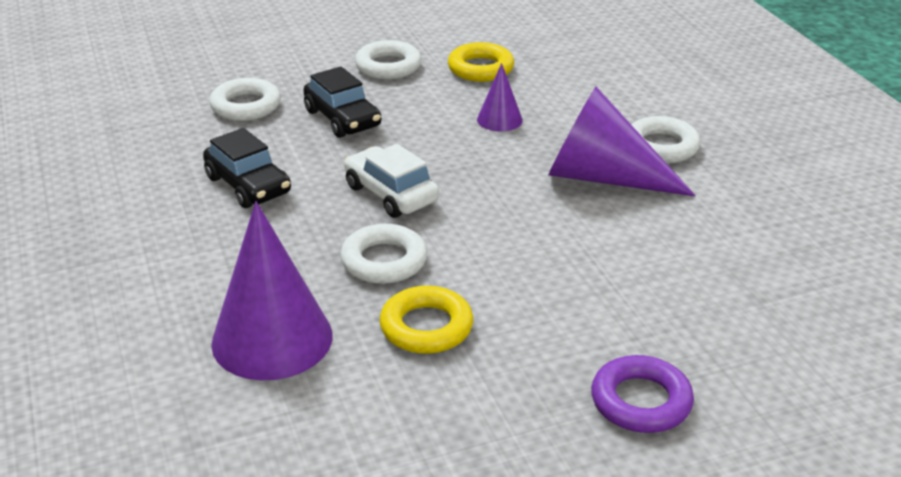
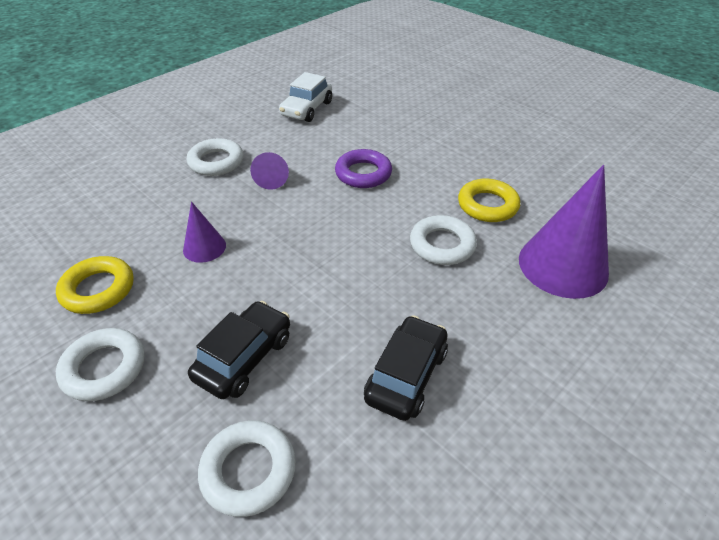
camera: 115 degrees left, 10 degrees up
(391, 194) = (357, 272): white car -> white car (307, 109)
(602, 177) = (272, 178): purple cone -> purple cone, size x0.50
(641, 401) = (472, 128): purple ring -> purple ring (363, 173)

